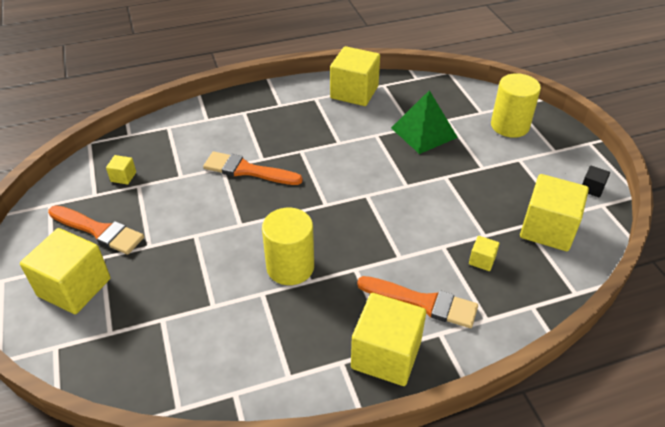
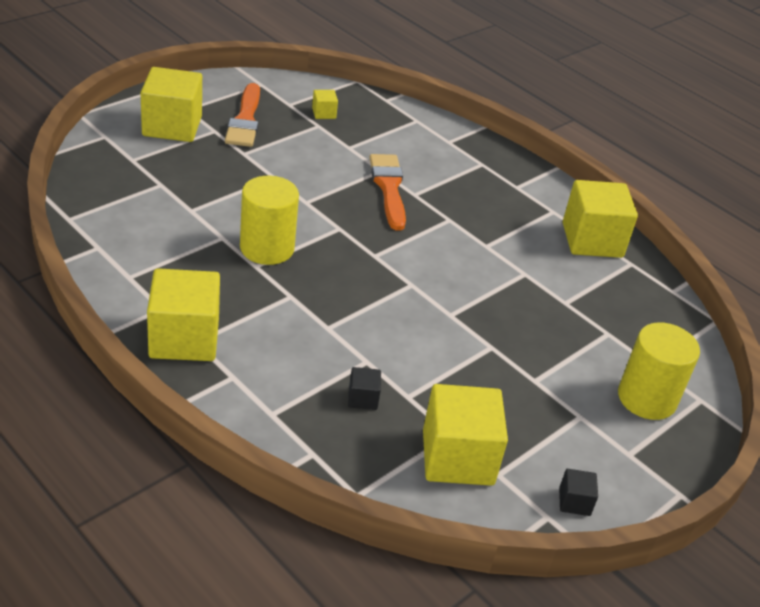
camera: 60 degrees right, 5 degrees down
(423, 302) = (269, 356): orange brush -> none
(424, 132) = (563, 314): green pyramid -> none
(482, 260) = (363, 398): yellow cube -> black cube

